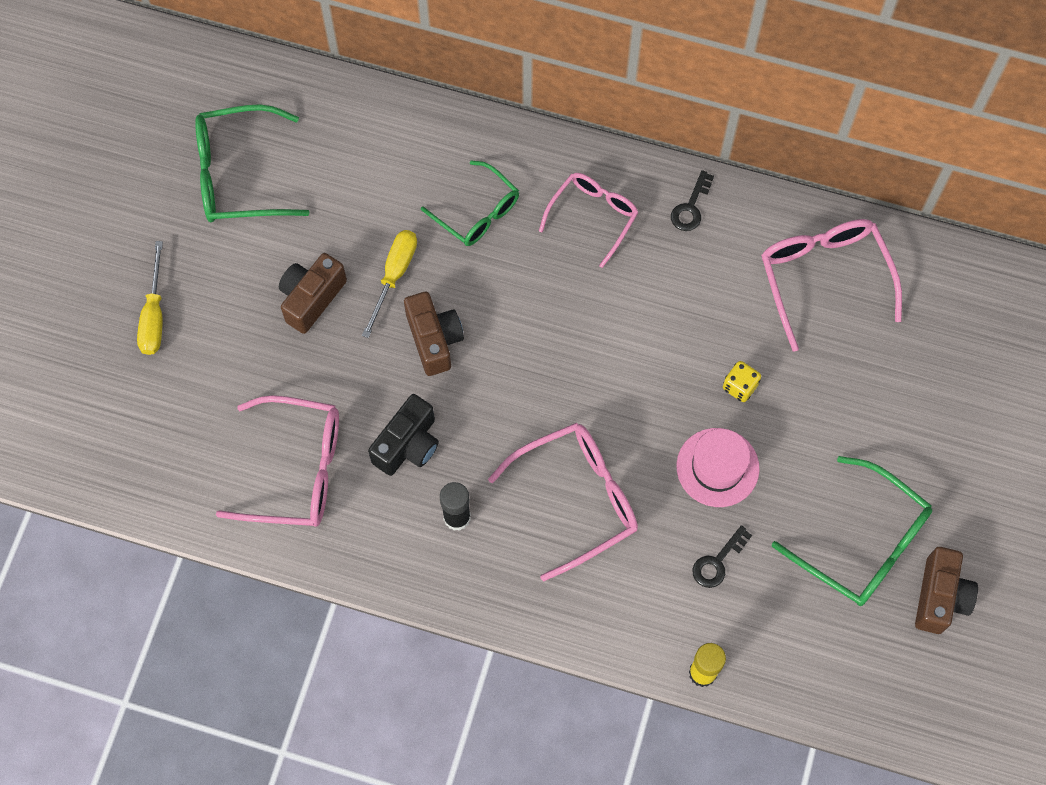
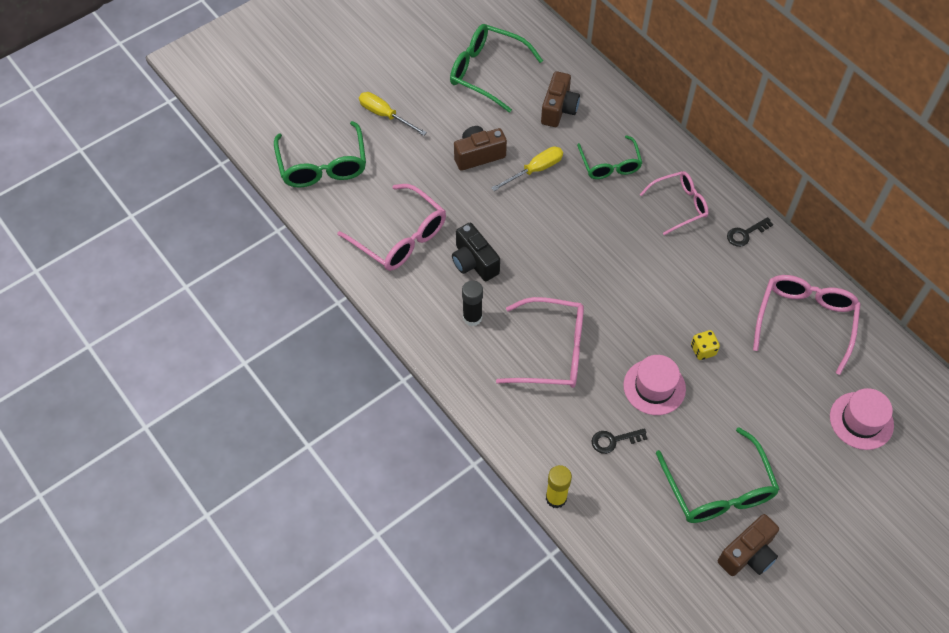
camera: 35 degrees right, 10 degrees down
(126, 434) = (322, 165): none -> green glasses
(154, 315) = (385, 115): yellow screwdriver -> yellow screwdriver turned 90 degrees clockwise
(408, 445) = (474, 262): black camera -> black camera turned 75 degrees clockwise
(434, 340) = (532, 216): brown camera -> brown camera (558, 109)
(955, 361) = (861, 421): none -> pink hat

